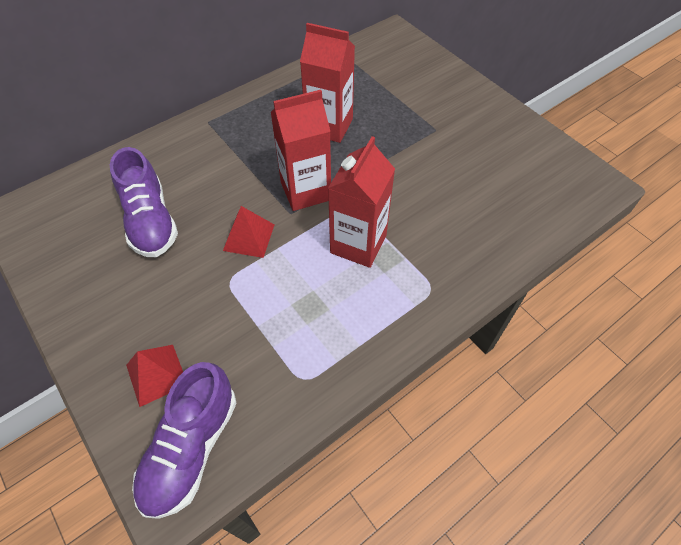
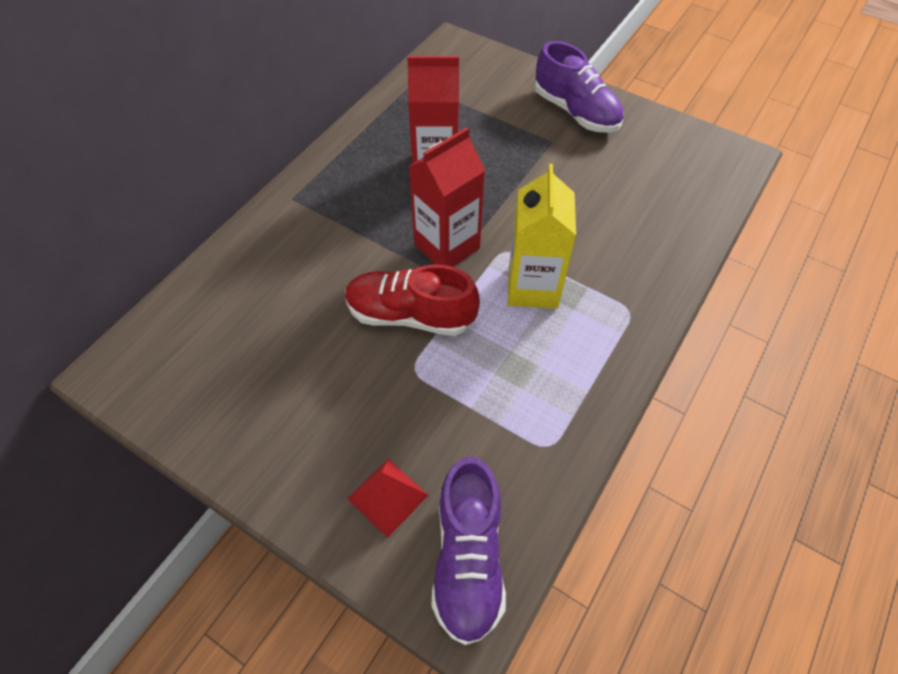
camera: 20 degrees left, 0 degrees up
(151, 221) = (287, 331): purple shoe -> purple shoe (576, 112)
(249, 237) = (410, 315): red pyramid -> red shoe
(358, 244) = (532, 287): red carton -> yellow carton

